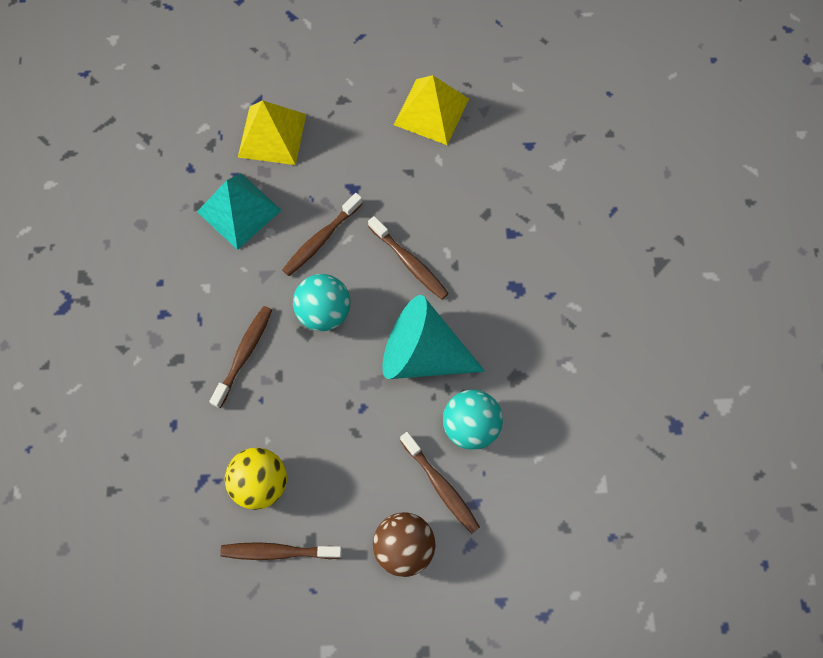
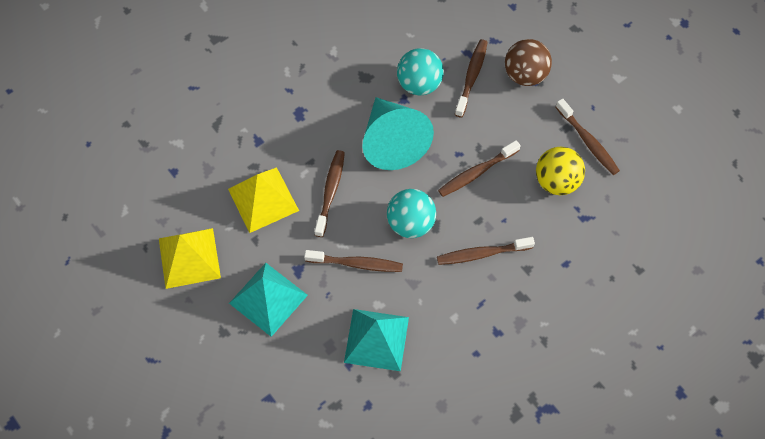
camera: 125 degrees left, 5 degrees down
(272, 135) = (293, 363): yellow pyramid -> yellow pyramid (263, 199)
(329, 410) = (476, 173): none -> brown toothbrush
(344, 149) = (268, 299): none -> turquoise pyramid

